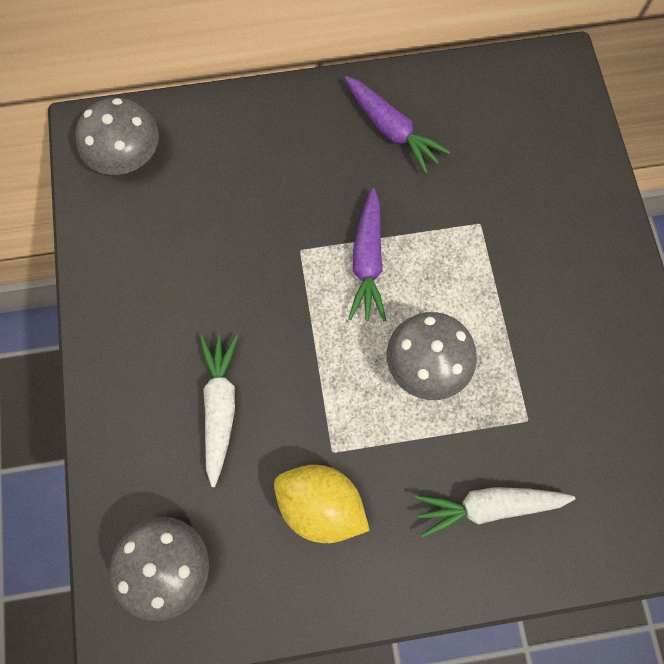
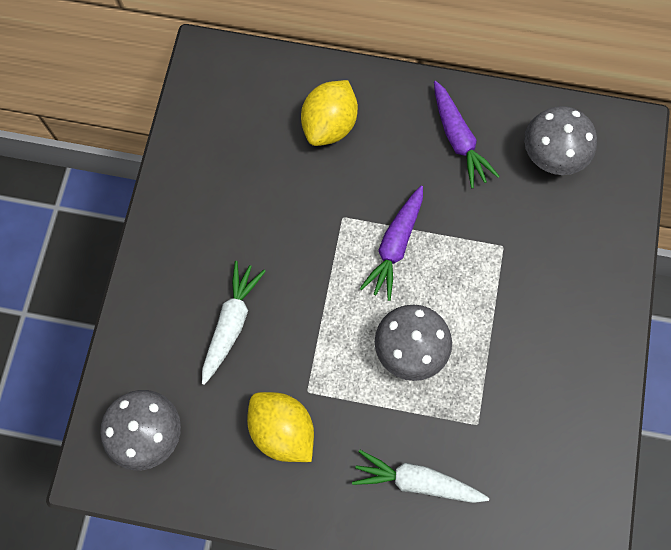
camera: 20 degrees right, 0 degrees up
(128, 159) = (230, 92): grey mushroom -> grey mushroom (551, 156)
(250, 158) = (329, 125): none -> yellow lemon

